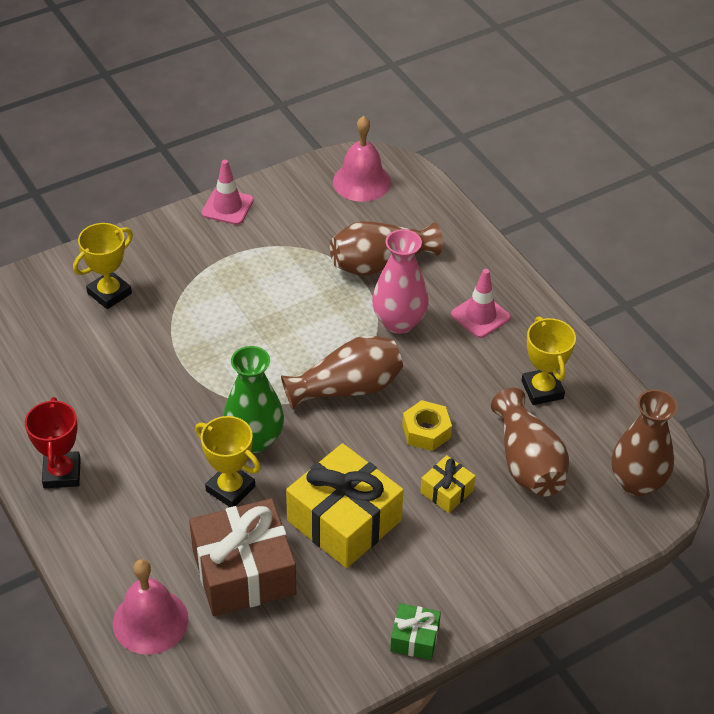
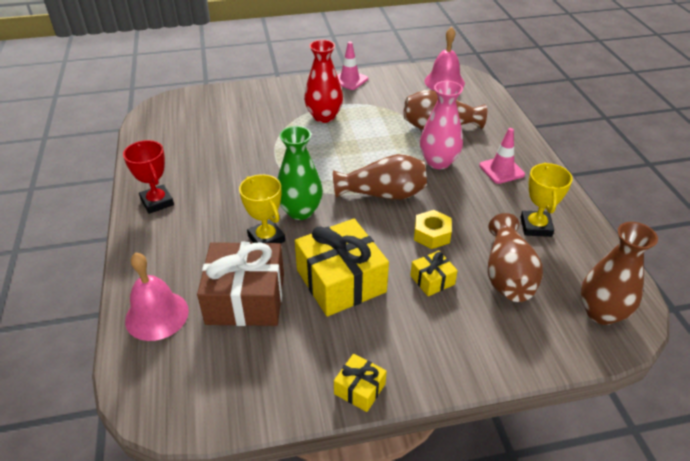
camera: 20 degrees right, 5 degrees down
(62, 473) = (157, 202): red trophy -> red trophy turned 45 degrees counterclockwise
(109, 293) = (250, 110): yellow trophy -> none
(219, 282) = (324, 116): none -> red vase
(414, 638) = (359, 389): green gift -> yellow gift

